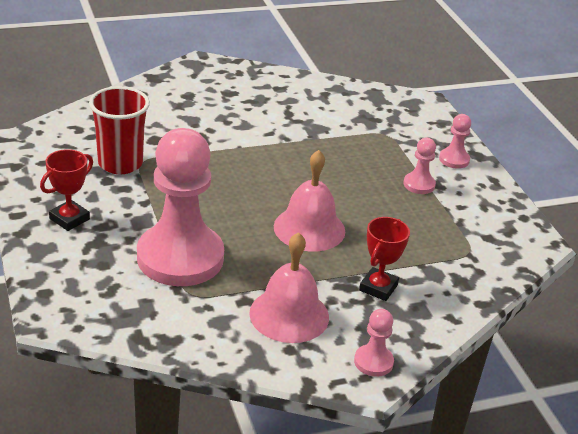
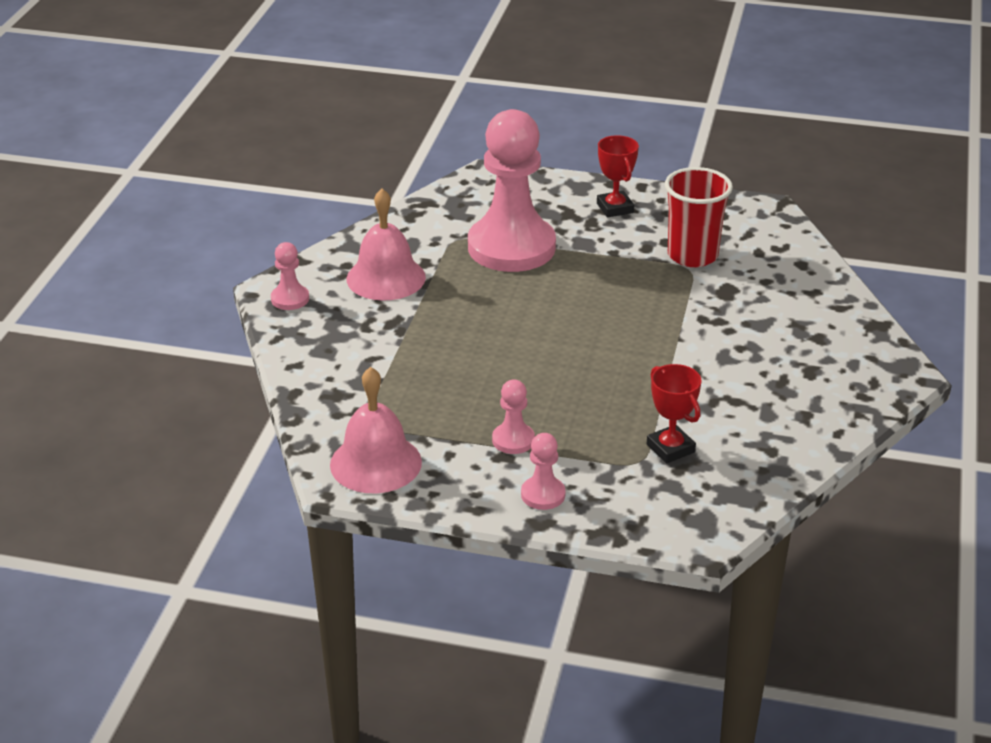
camera: 125 degrees right, 0 degrees up
(309, 228) = (495, 332): pink bell -> pink bell (375, 463)
(378, 287) = (374, 339): red trophy -> red trophy (670, 448)

